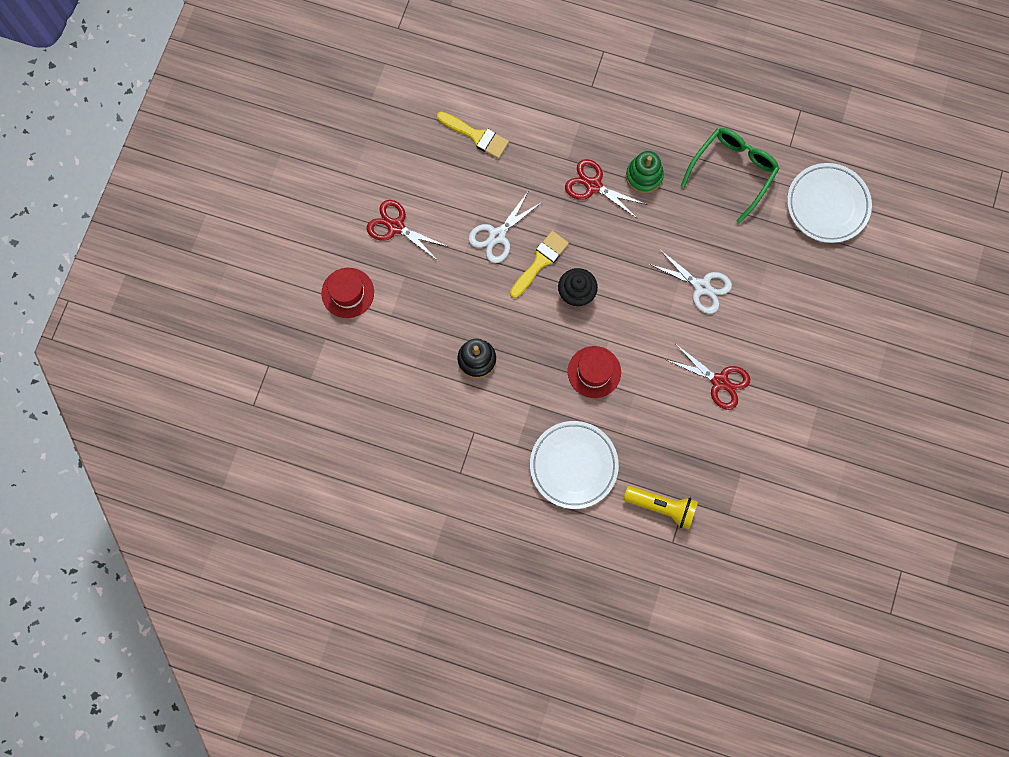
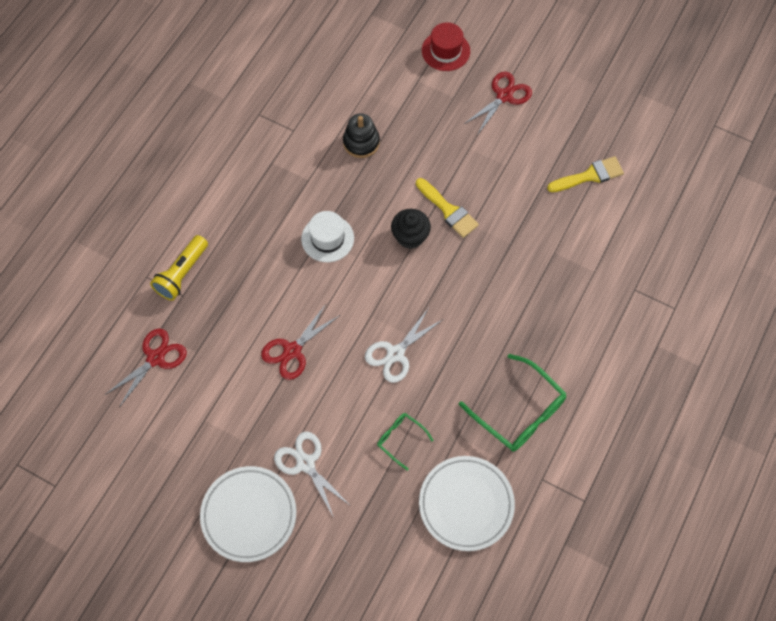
camera: 100 degrees right, 10 degrees down
(476, 136) = (589, 175): yellow brush -> yellow brush turned 150 degrees counterclockwise
(497, 236) = (481, 178): white scissors -> white scissors (305, 463)
(573, 465) = (241, 205): white plate -> white plate (249, 515)
(593, 186) = (522, 271): red scissors -> red scissors (155, 358)
(594, 372) = (327, 238): red hat -> white hat
(644, 176) = (526, 321): green stacking toy -> none
(783, 268) = (401, 439): none -> green glasses

